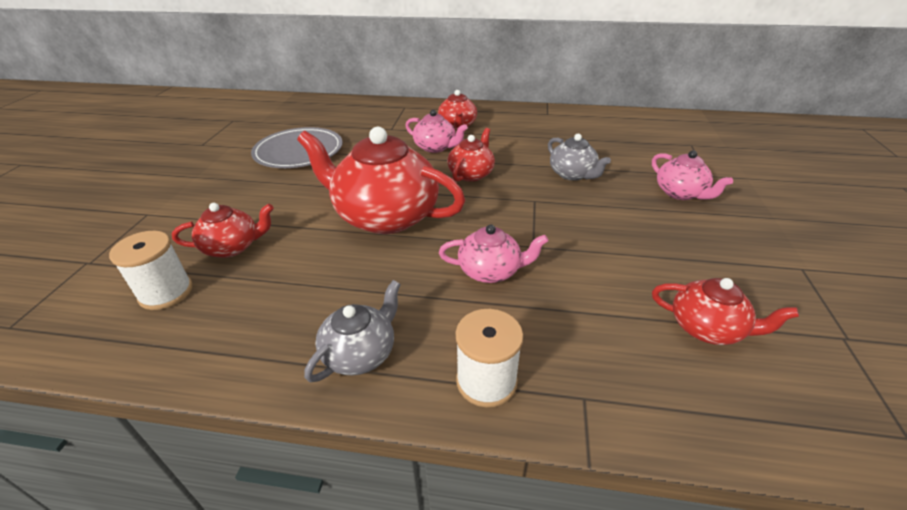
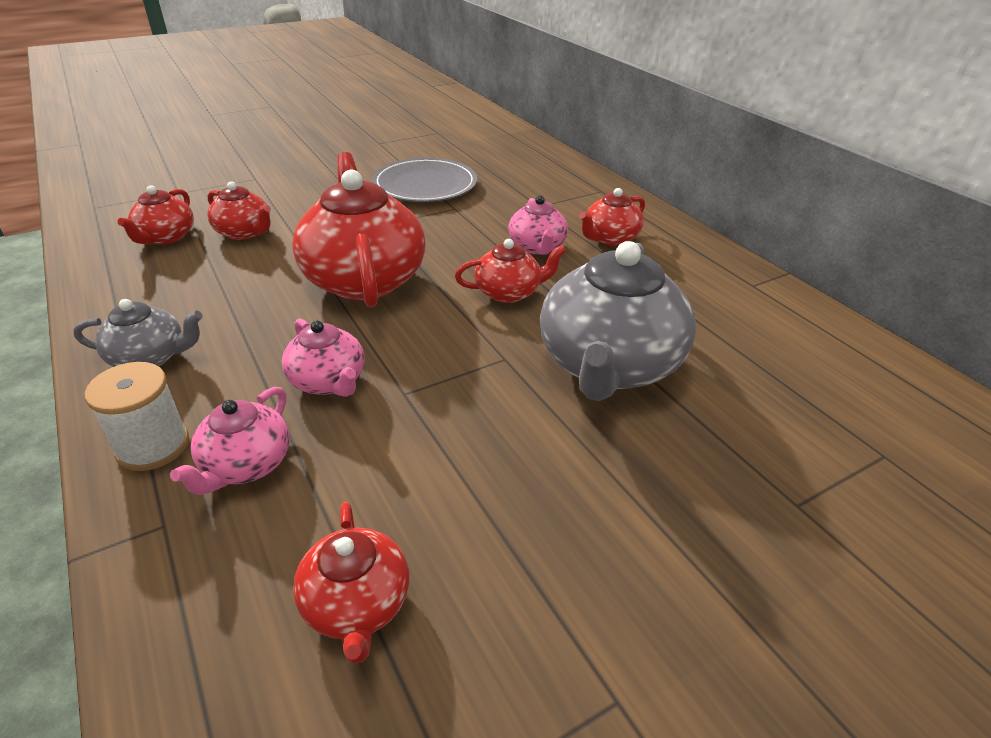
camera: 50 degrees right, 0 degrees up
(166, 292) = (166, 237): white spool -> red teapot
(572, 174) = (609, 365): grey teapot -> grey teapot, size x1.95
(680, 193) = (691, 486): pink teapot -> pink teapot (246, 465)

